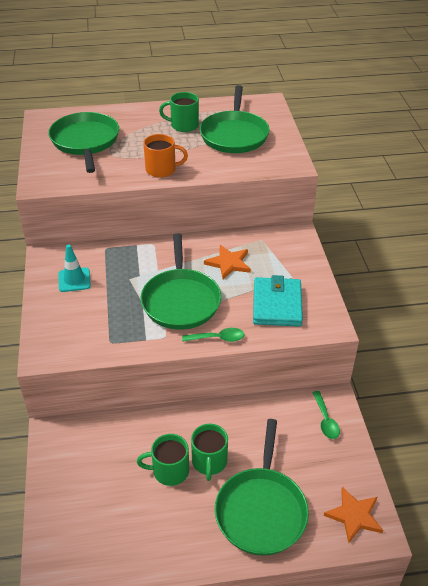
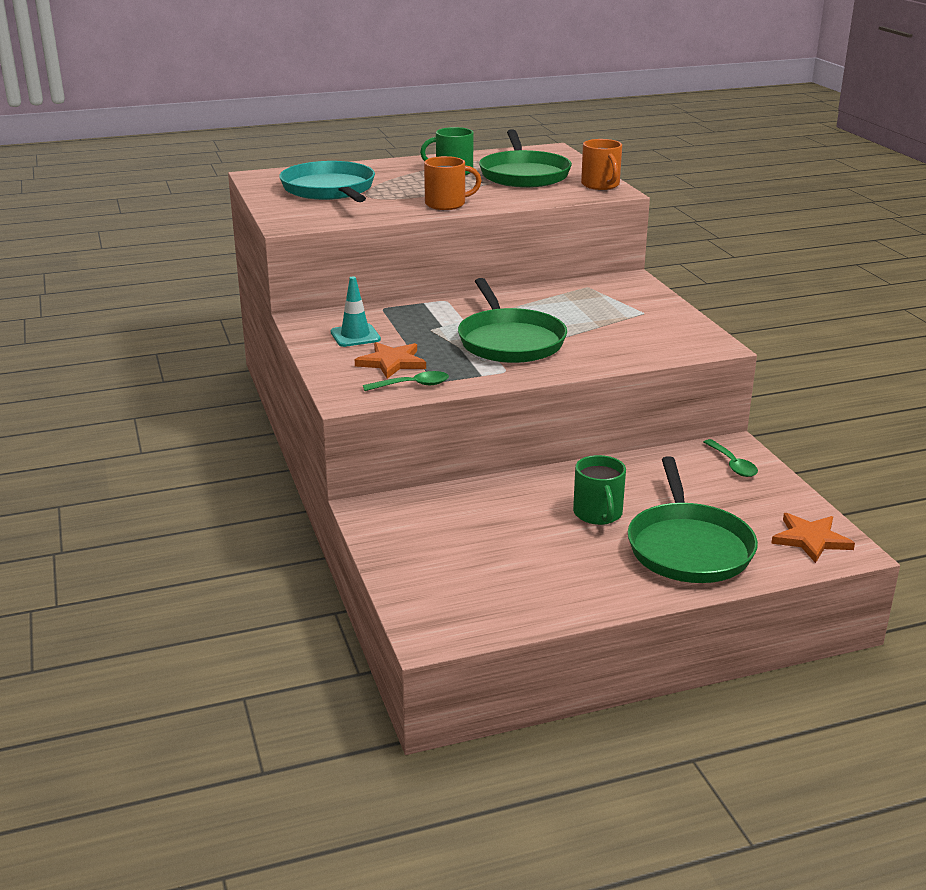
camera: 10 degrees left, 15 degrees down
(85, 141) = (330, 190): green pan -> turquoise pan
(169, 471) = (548, 527): green mug -> none
(218, 338) = (576, 366): green spoon -> green spoon (412, 385)
(228, 263) = (555, 308): orange star -> orange star (391, 362)
(277, 305) = (637, 335): turquoise wallet -> none
(286, 155) = (601, 185): none -> orange mug

